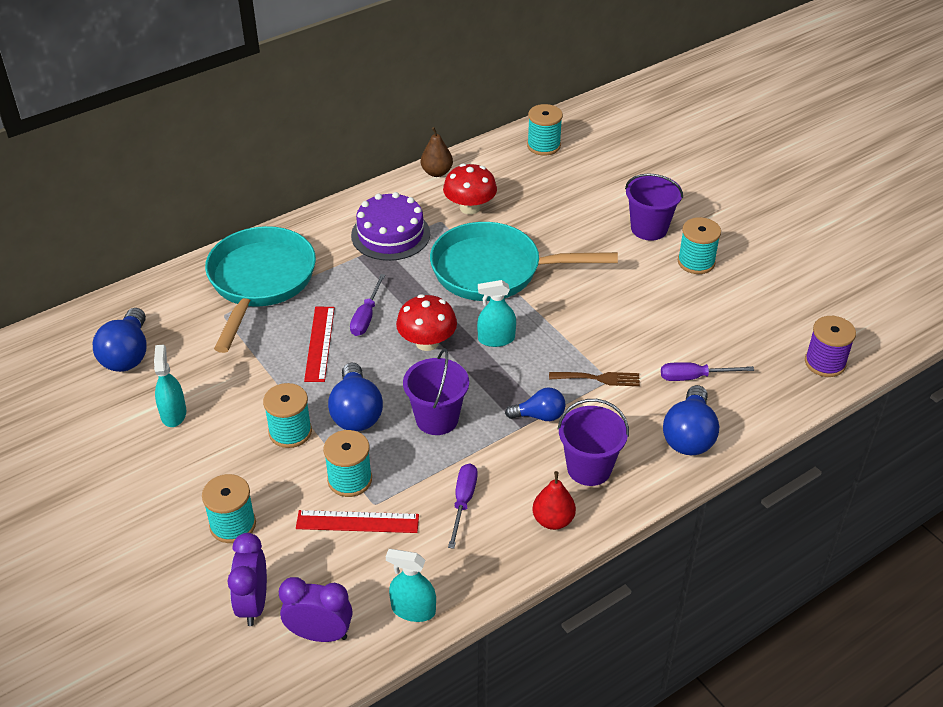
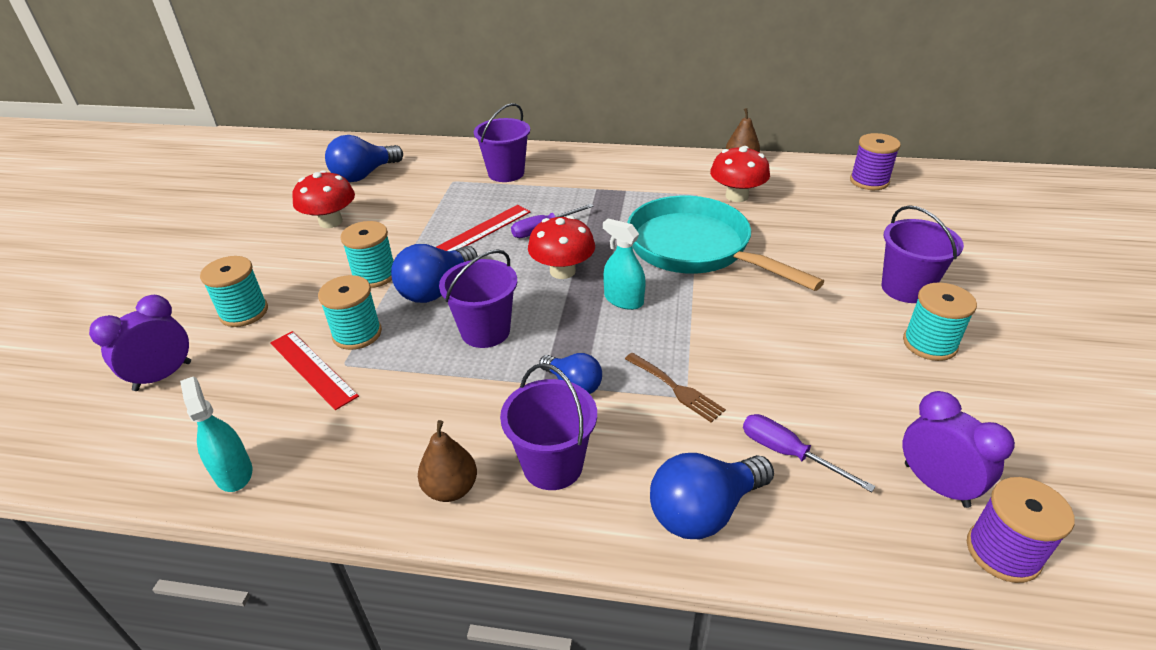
camera: 45 degrees right, 5 degrees down
(173, 414) = (330, 222): turquoise spray bottle -> red mushroom
(260, 281) = (506, 173): turquoise pan -> purple bucket
(319, 634) = (154, 435): purple clock -> purple clock (936, 485)
(390, 234) = (643, 186): purple cake -> none
(463, 502) = (405, 412): purple screwdriver -> none
(543, 146) = (869, 181): turquoise spool -> purple spool
(553, 520) = (451, 489): red pear -> brown pear

